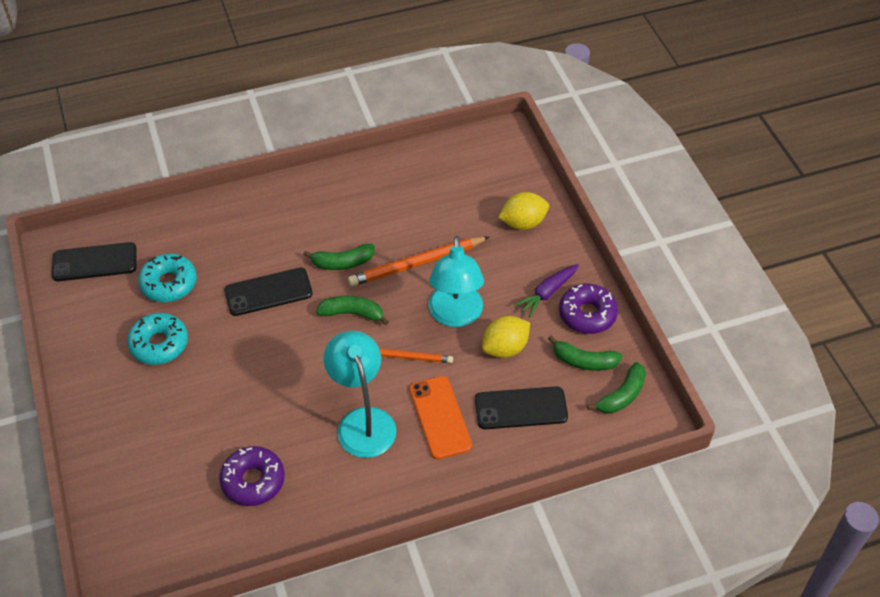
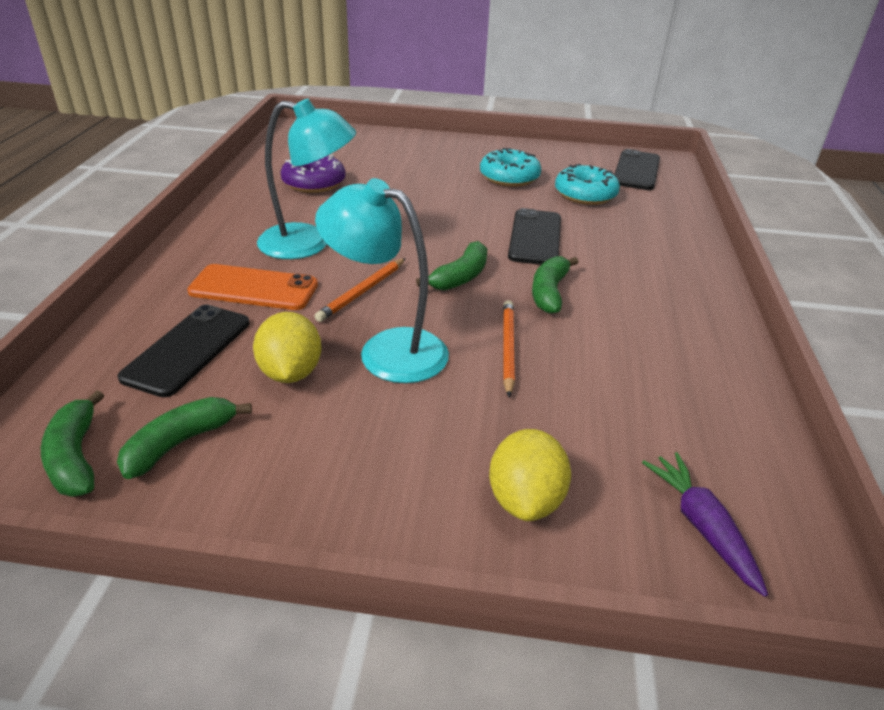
camera: 115 degrees right, 15 degrees down
(417, 263) = (508, 348): orange pencil -> orange pencil, size x0.63
(547, 293) = (344, 460): purple carrot -> purple carrot (701, 526)
(587, 314) = (257, 491): purple donut -> none

